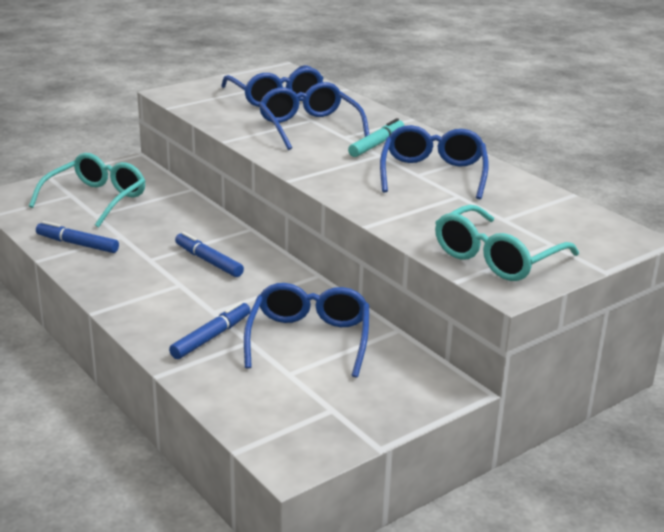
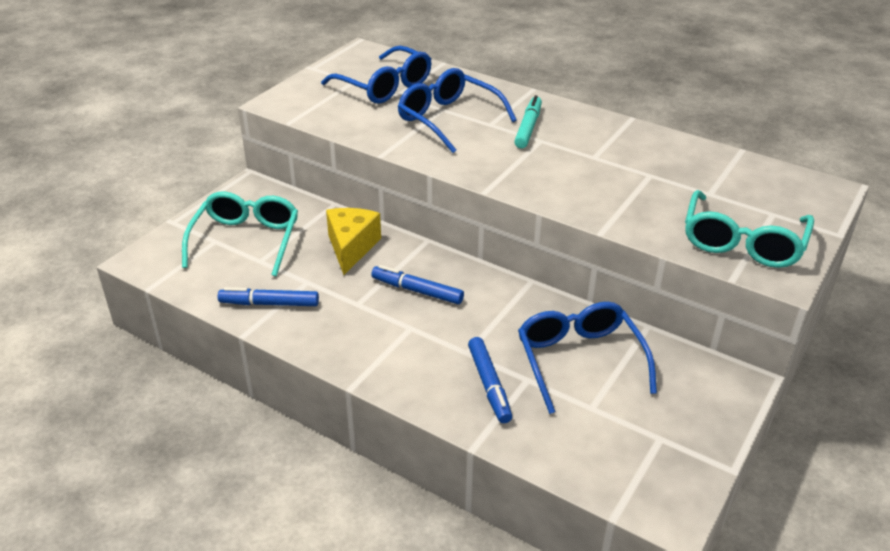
camera: 20 degrees left, 10 degrees up
(179, 221) = (351, 247): none -> yellow cheese
(211, 337) = (489, 385): blue marker -> blue marker turned 150 degrees clockwise
(433, 174) = (607, 153): blue glasses -> none

